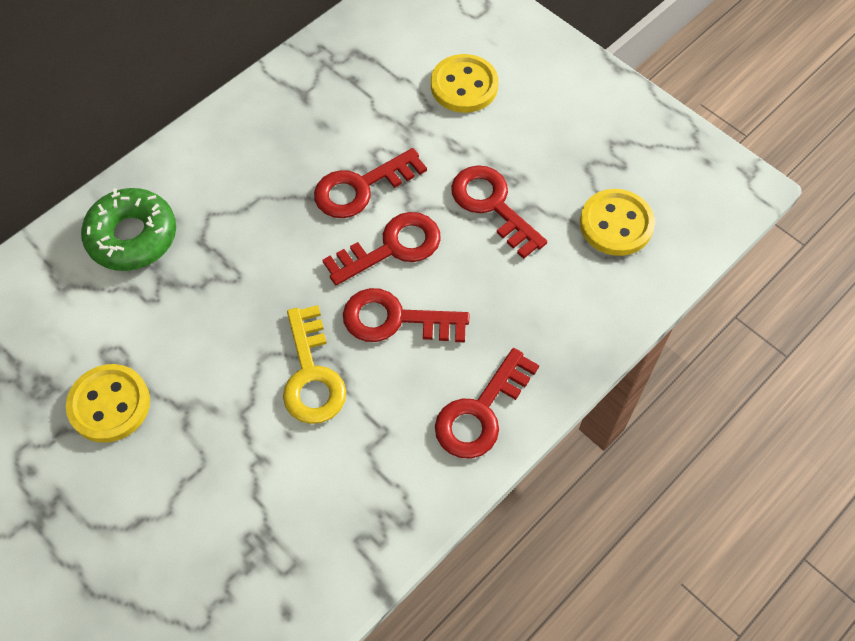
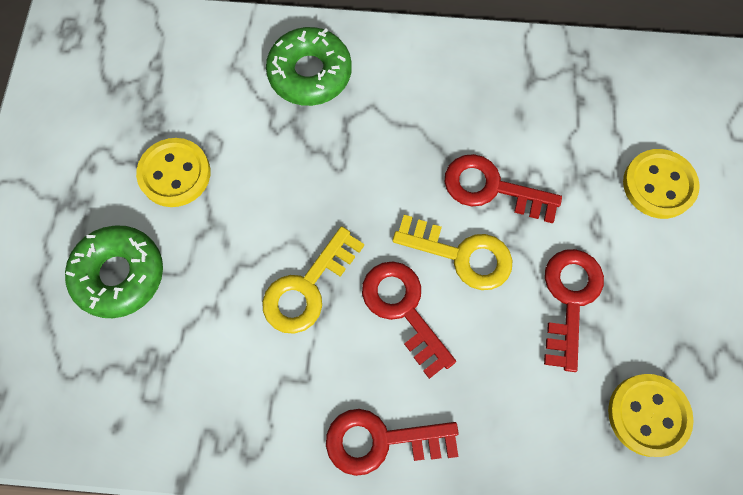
camera: 50 degrees right, 10 degrees up
(154, 515) = (119, 274): none -> green donut
(392, 247) = (462, 255): red key -> yellow key

